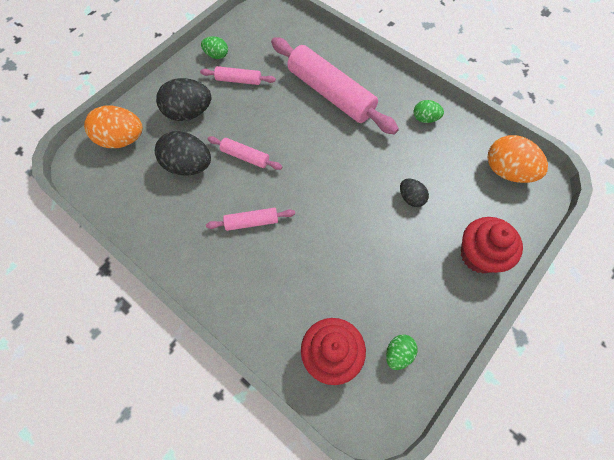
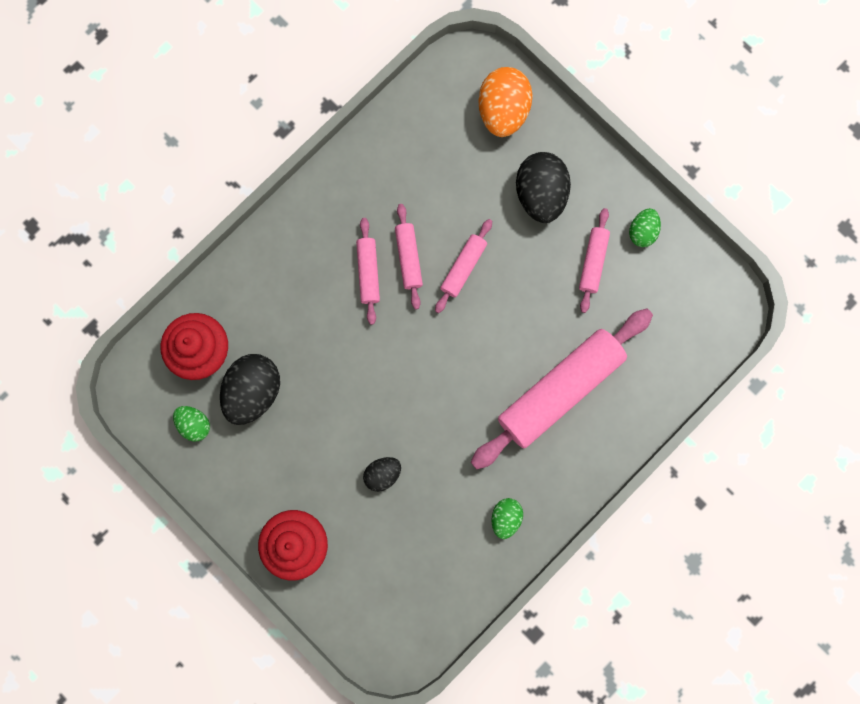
camera: 95 degrees right, 15 degrees up
(188, 165) = (456, 196): black egg -> black egg (253, 391)
(239, 194) = (408, 258): none -> pink rolling pin
(507, 171) = (411, 611): orange egg -> none

